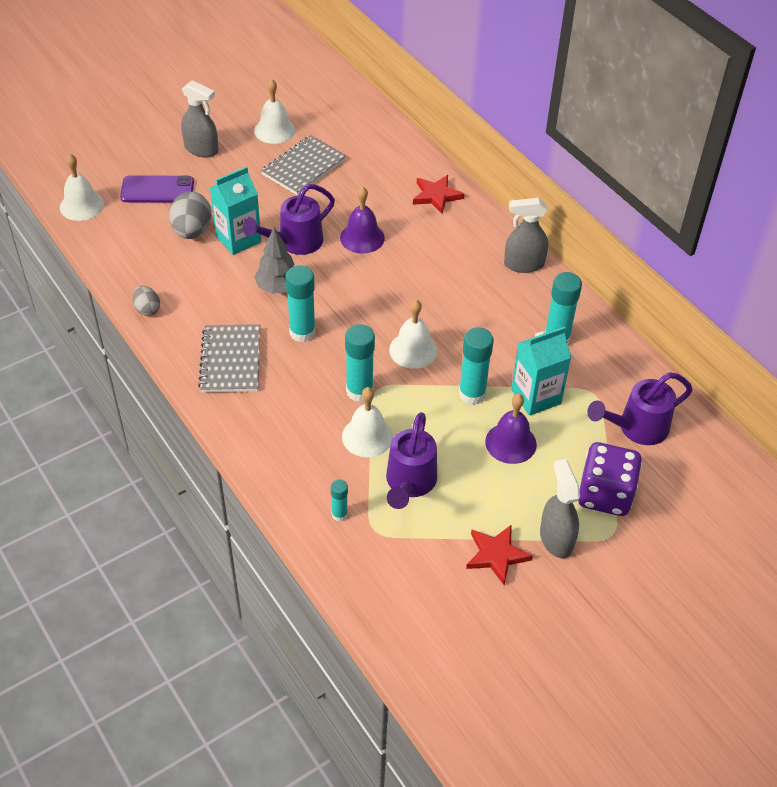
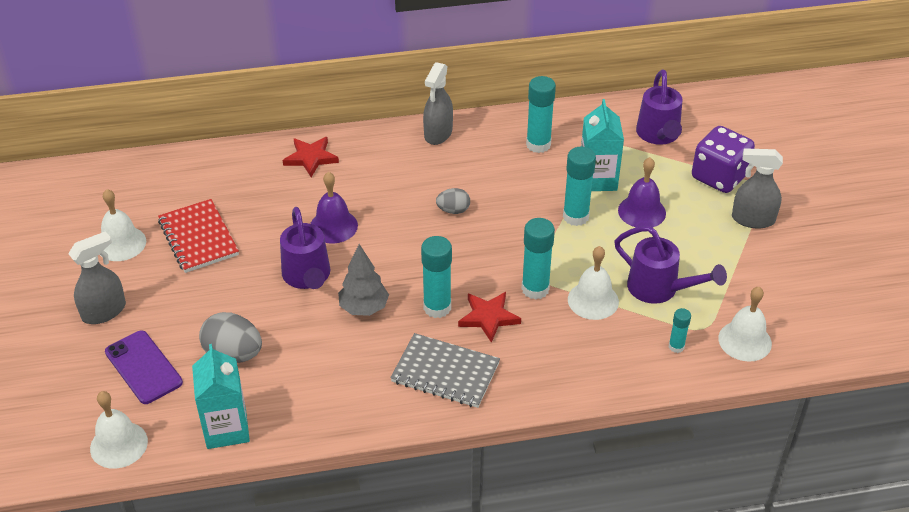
camera: 65 degrees left, 5 degrees down
(147, 309) = (331, 423): grey egg -> grey egg (453, 210)
(157, 190) = (143, 367): purple phone -> purple phone turned 60 degrees counterclockwise
(238, 239) = (272, 319): turquoise carton -> turquoise carton (226, 429)
(303, 167) = (198, 238): grey notebook -> red notebook
(413, 350) = (503, 237): white bell -> white bell (745, 341)
(496, 555) = (757, 259): red star -> red star (488, 317)

